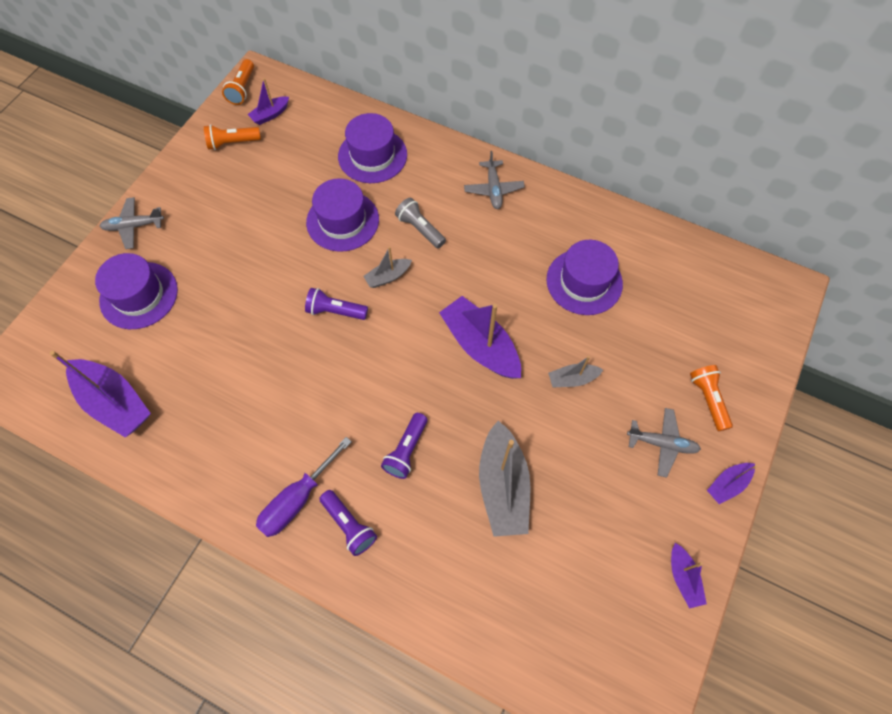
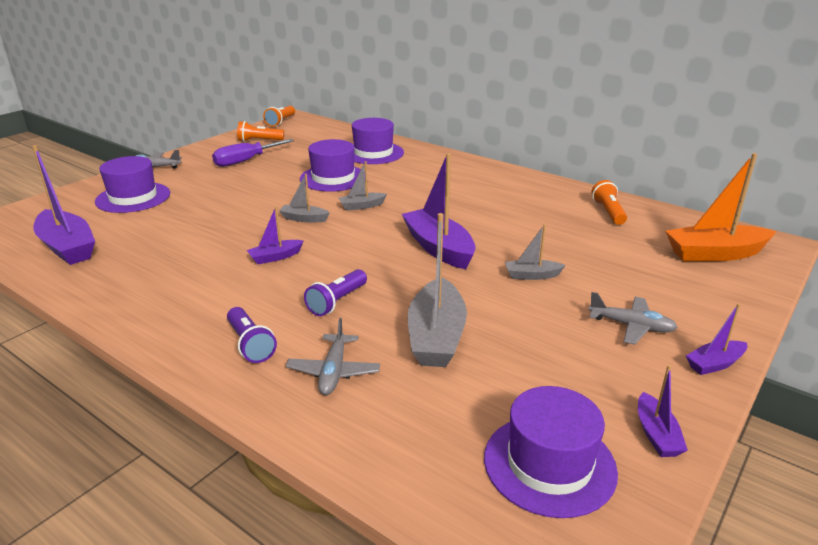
camera: 10 degrees right, 35 degrees down
(270, 115) = (297, 132): purple boat -> purple boat (275, 257)
(297, 499) = (204, 321): purple screwdriver -> purple screwdriver (245, 161)
(335, 311) = (304, 219): purple flashlight -> grey boat
(420, 229) = (401, 186): grey flashlight -> none
(493, 189) = (476, 174): grey plane -> grey plane (334, 372)
(584, 282) = (554, 223): purple hat -> purple hat (549, 464)
(708, 399) = (687, 302): orange flashlight -> orange flashlight (608, 212)
(734, 315) = (715, 254): none -> orange boat

